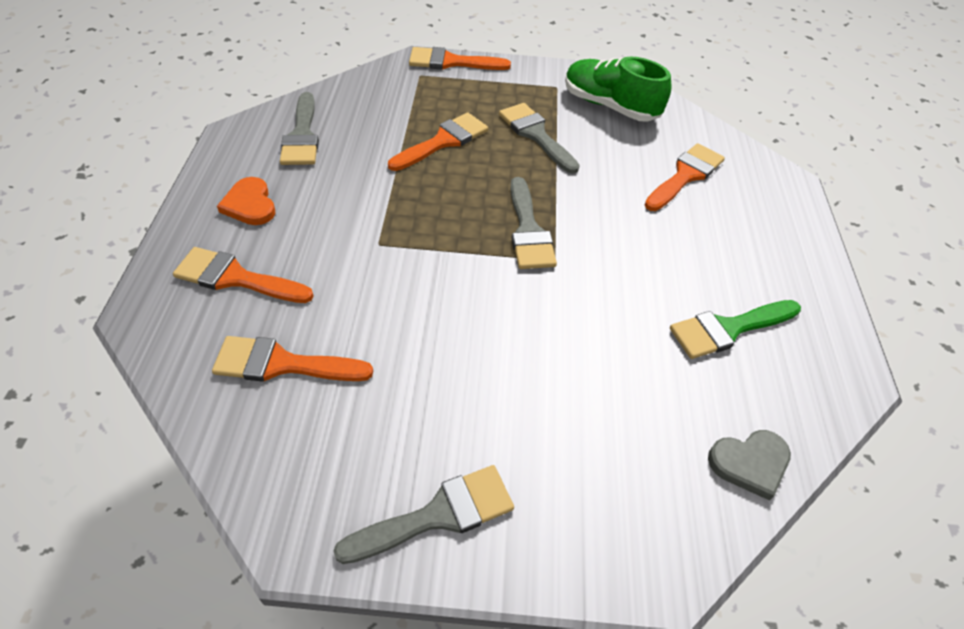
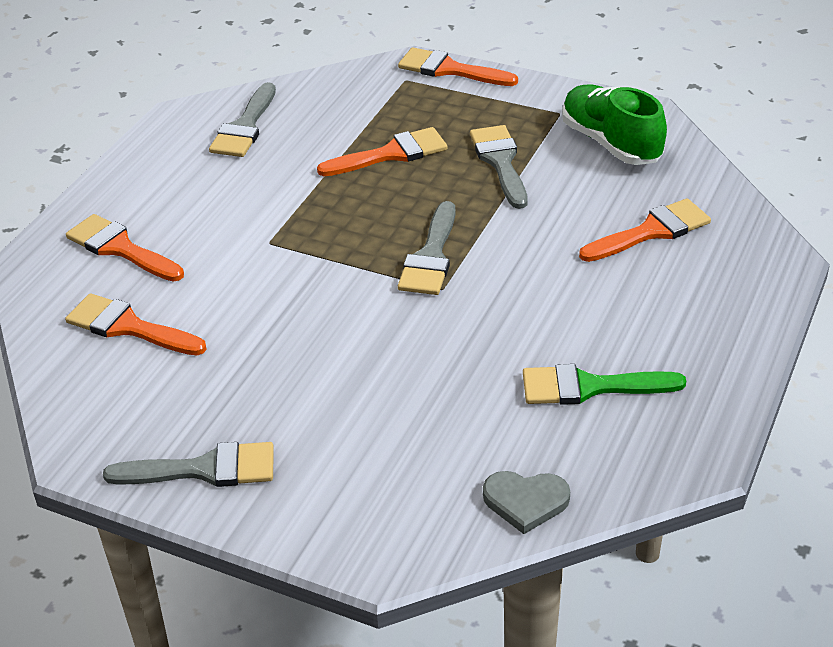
camera: 25 degrees right, 10 degrees down
(250, 204) = (163, 185): orange heart -> none

